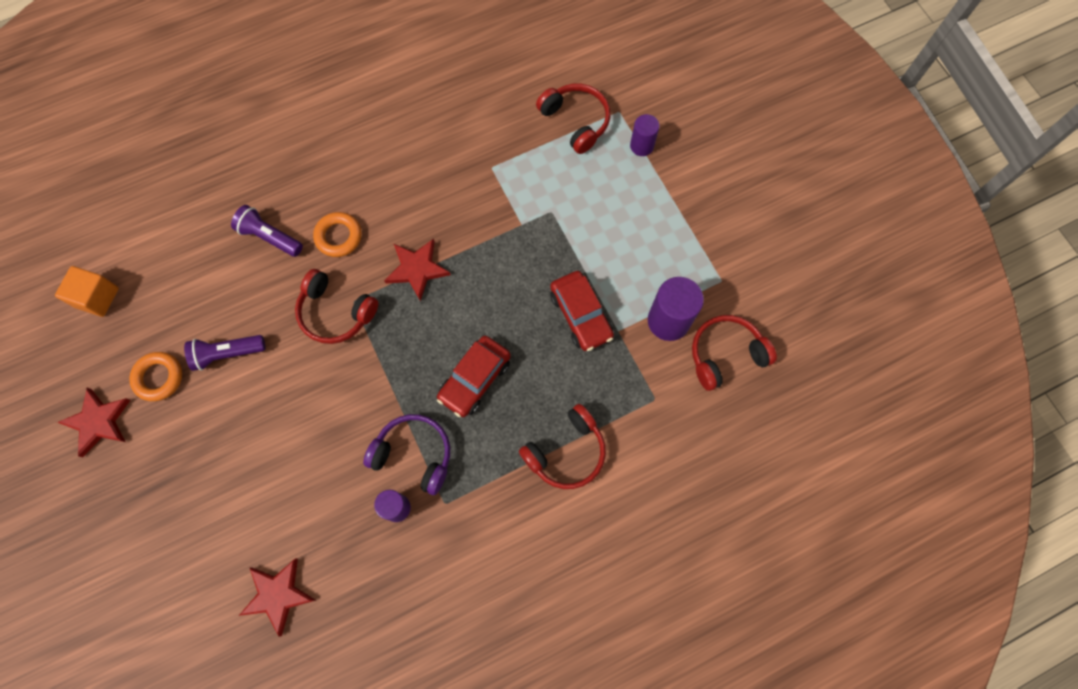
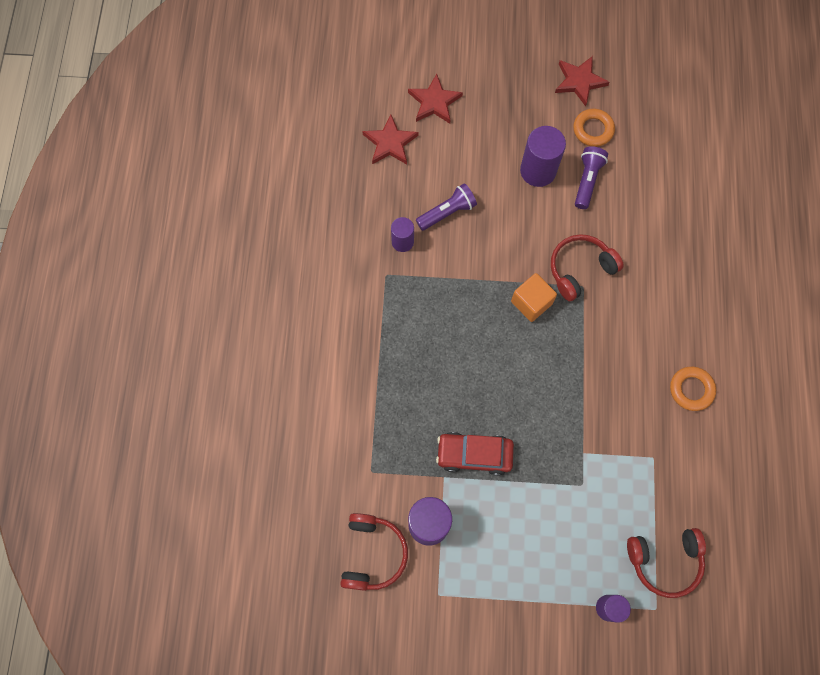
camera: 120 degrees right, 0 degrees up
(97, 297) = (682, 113): orange cube -> orange cube (531, 302)
(238, 410) = (538, 171): none -> purple cylinder
(270, 237) = (674, 250): purple flashlight -> purple flashlight (447, 212)
(338, 236) = (647, 301): orange ring -> orange ring (691, 389)
(414, 455) = (434, 271): purple headphones -> none
(417, 269) = (586, 347): red star -> red star (434, 102)
(475, 379) = (467, 343): red car -> none
(566, 452) = (371, 379): red headphones -> none

